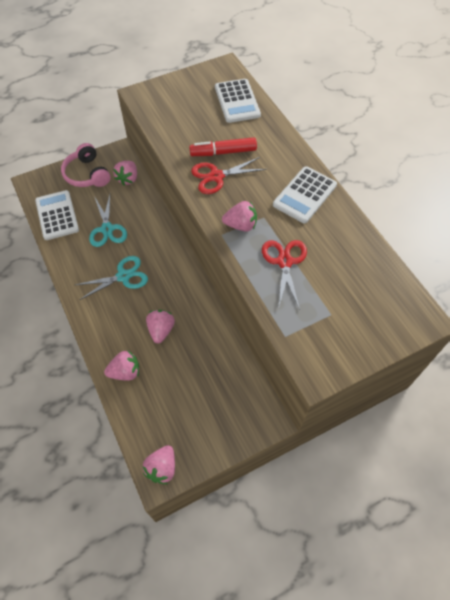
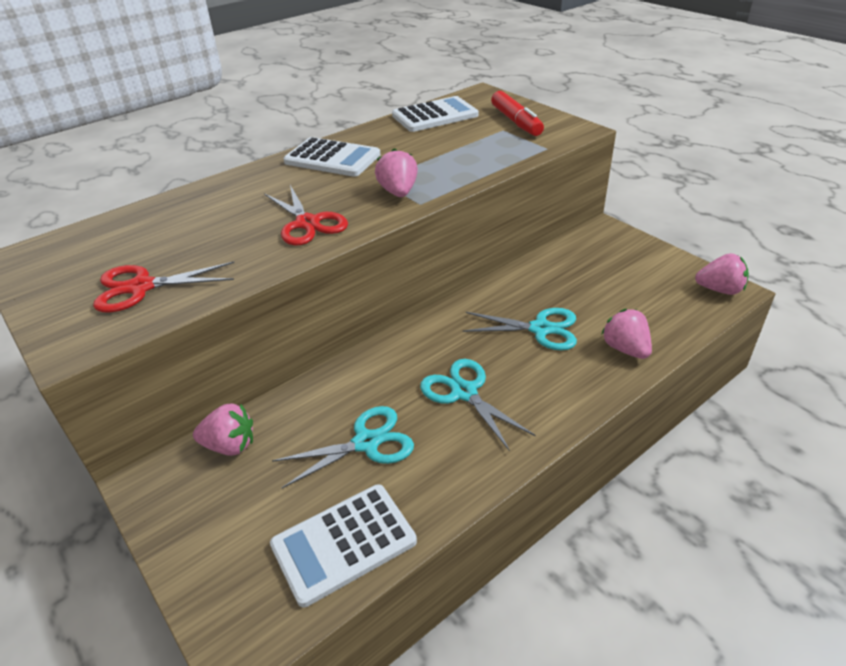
camera: 100 degrees left, 20 degrees down
(87, 174) = (213, 524): pink headphones -> none
(161, 330) = (540, 329): pink strawberry -> turquoise scissors
(223, 152) = (253, 225): red marker -> red marker (516, 122)
(237, 101) = (126, 231): white calculator -> white calculator (435, 115)
(285, 262) = (445, 159): red scissors -> red scissors (141, 287)

